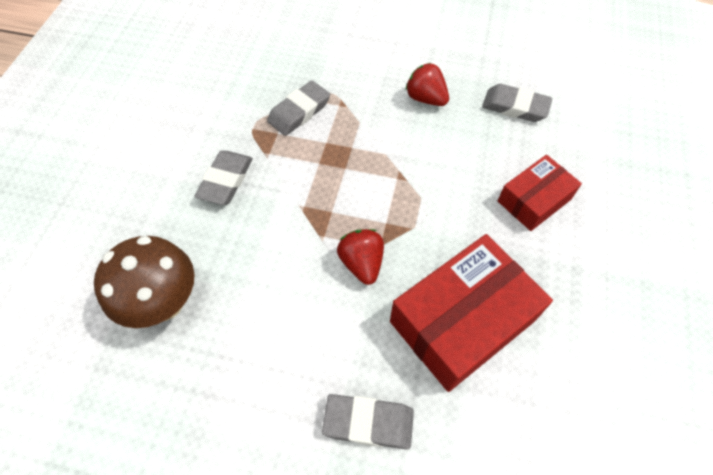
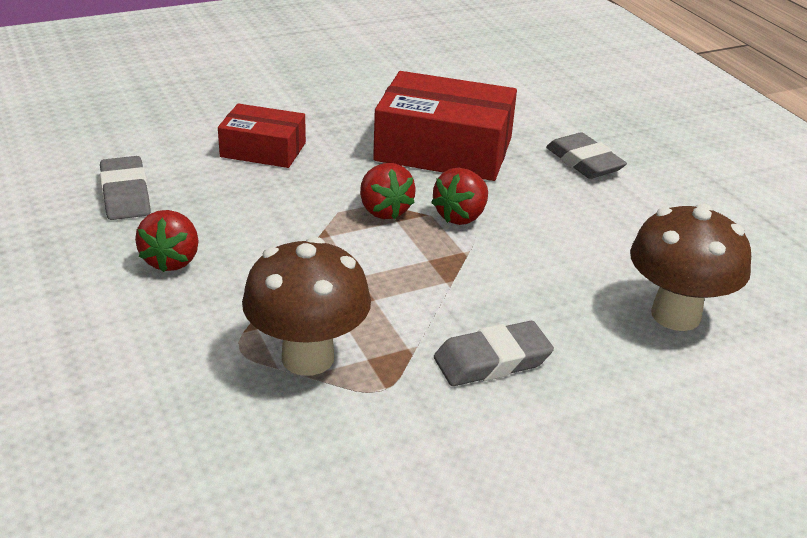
camera: 130 degrees left, 25 degrees down
(299, 112) = (308, 358): grey eraser -> brown mushroom
(403, 223) = (384, 210): none -> red strawberry

